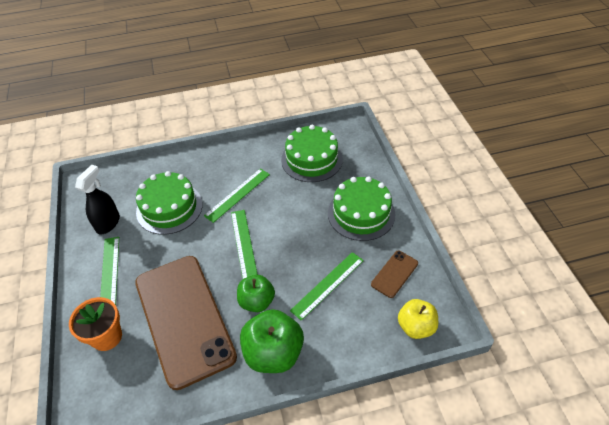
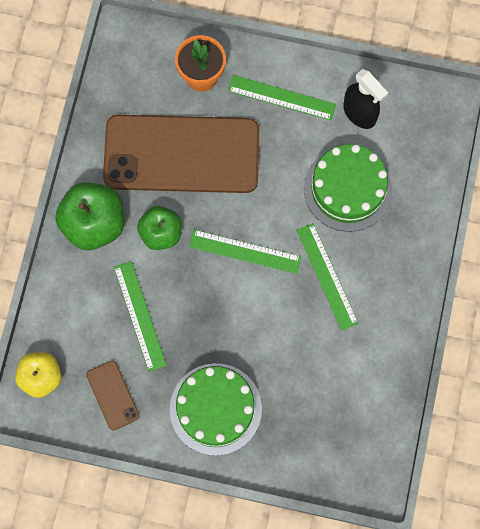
camera: 115 degrees right, 25 degrees up
(311, 159) = (340, 398): green cake -> none

